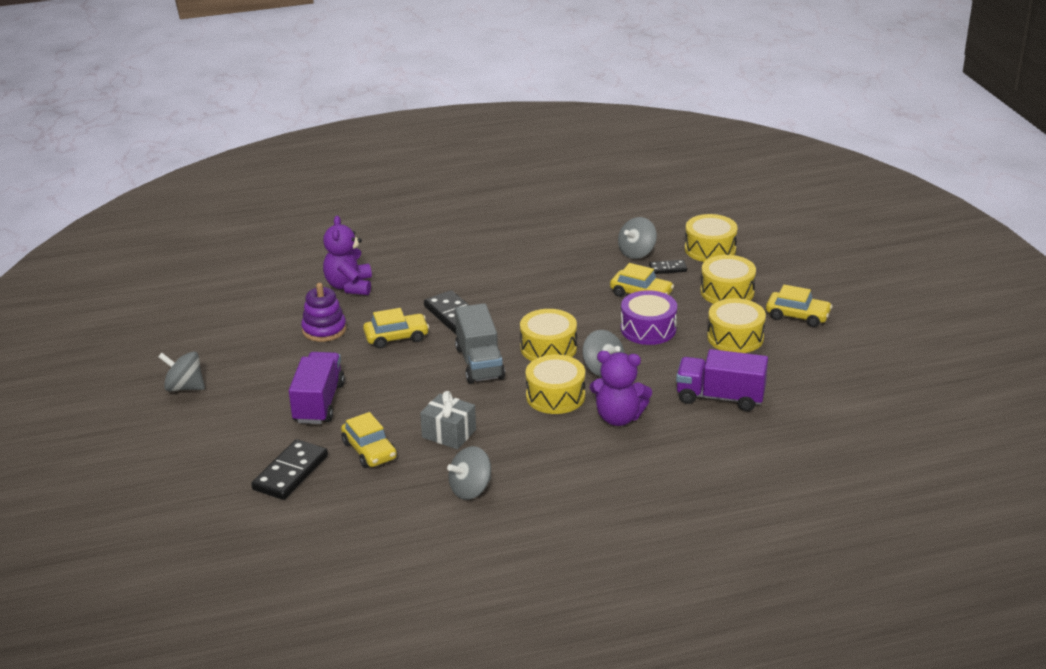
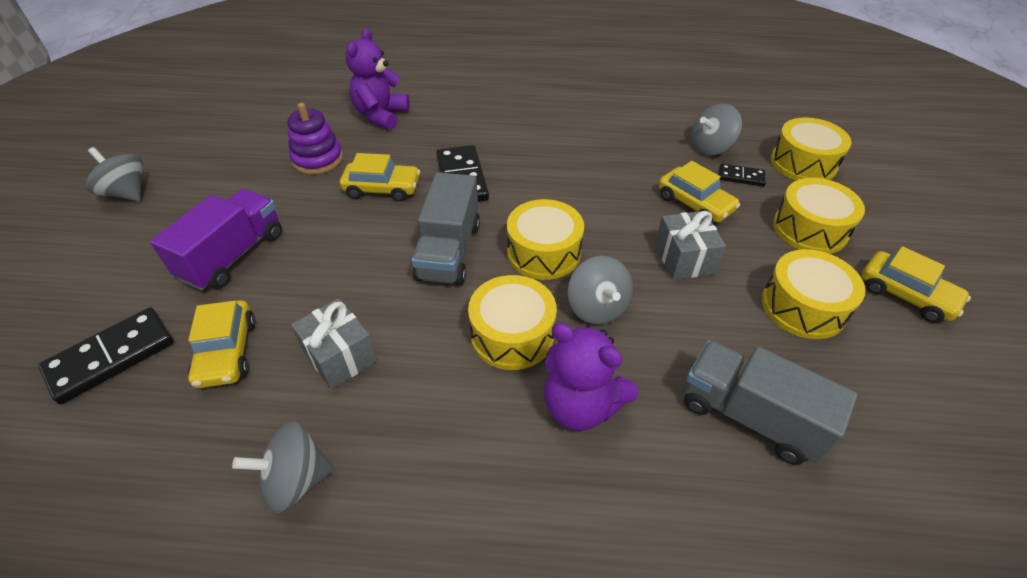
camera: 20 degrees right, 15 degrees up
(648, 329) = (684, 259): purple drum -> grey gift
(720, 397) = (750, 416): purple truck -> grey truck

